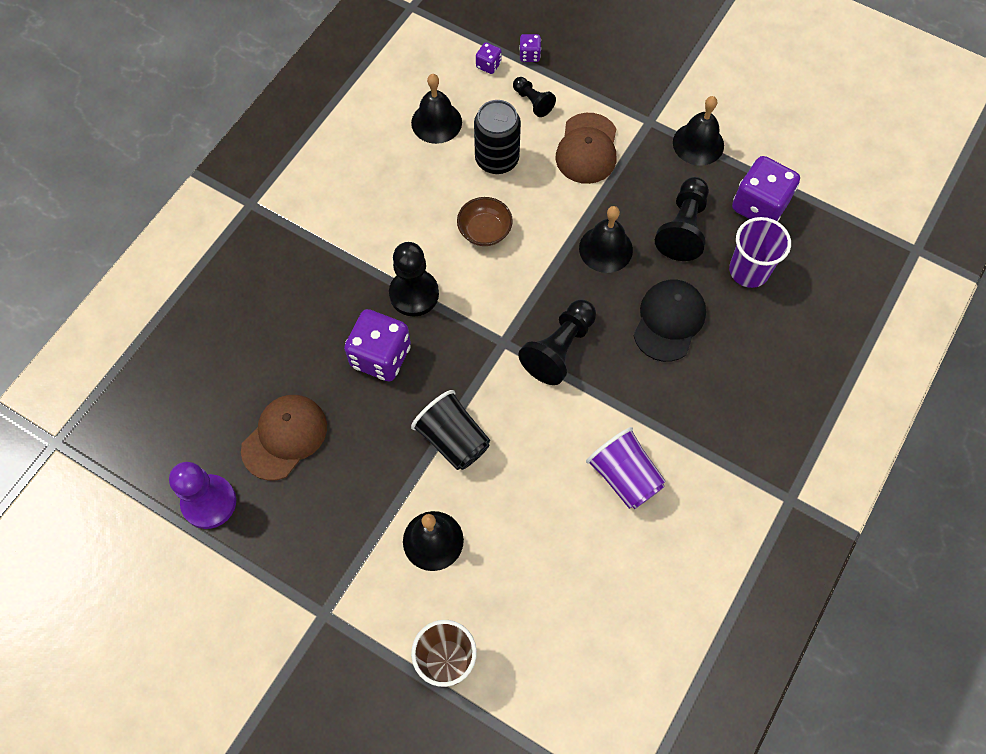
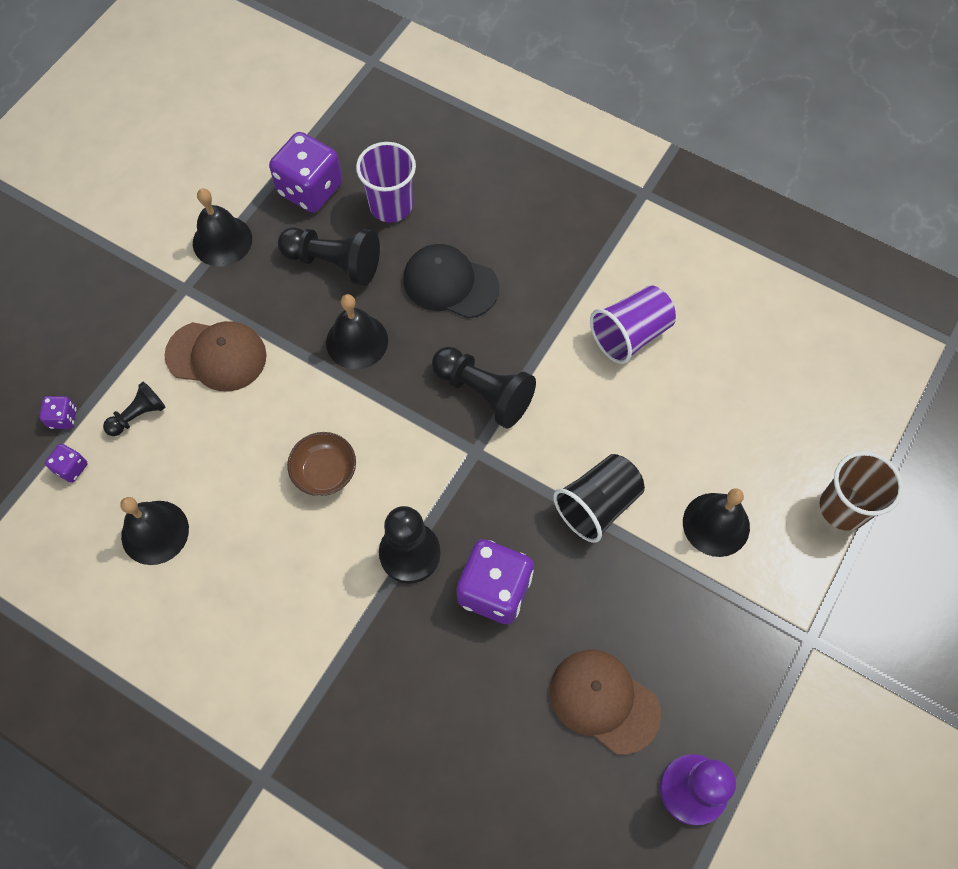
camera: 90 degrees left, 0 degrees up
(497, 159) = (221, 458): black can -> none

